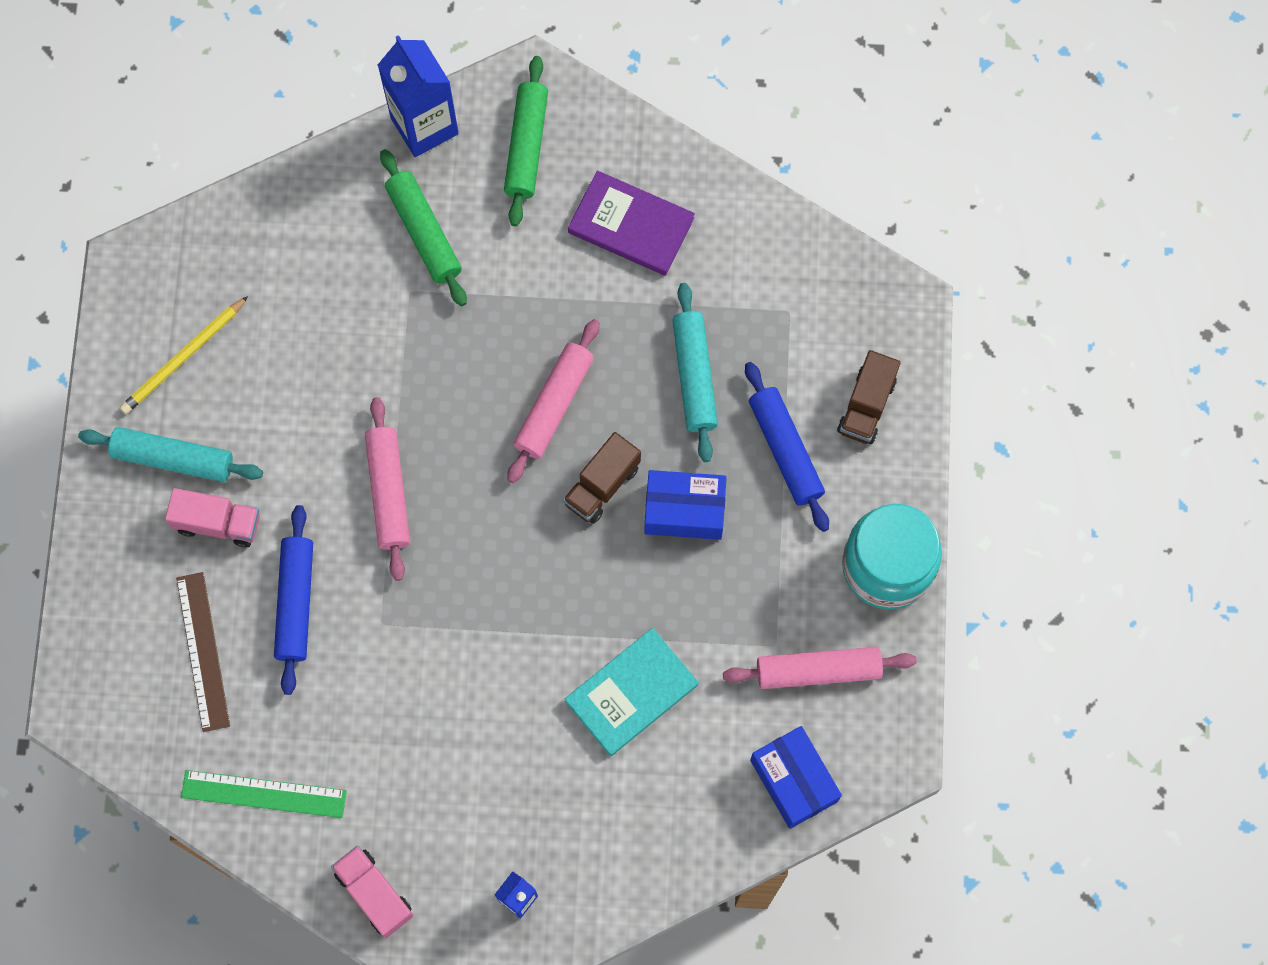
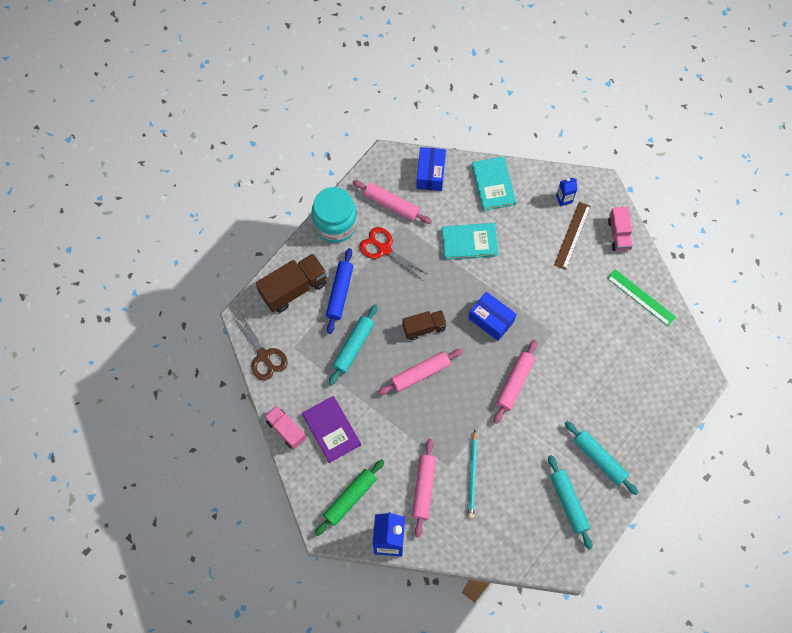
camera: 145 degrees left, 5 degrees down
(183, 358) = (568, 503): yellow pencil -> turquoise rolling pin
(203, 651) = (633, 368): brown ruler -> brown ruler (572, 235)
(218, 523) = (596, 418): pink truck -> pink truck (286, 430)
(296, 602) = (582, 363): blue rolling pin -> none
(361, 301) = (472, 475): none -> turquoise pencil
(424, 233) = (423, 488): green rolling pin -> pink rolling pin
(665, 837) = (493, 185): none -> turquoise book
(684, 510) = (398, 296): blue box -> blue box (491, 320)
(769, 578) = (384, 249): none -> red scissors
(826, 266) = (263, 356): none -> brown scissors
(866, 406) = (294, 289): brown truck -> brown truck, size x1.59

